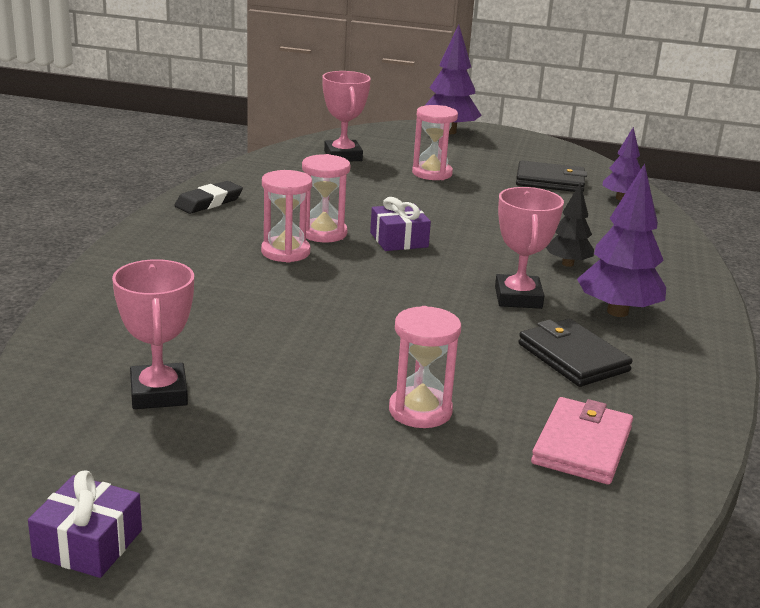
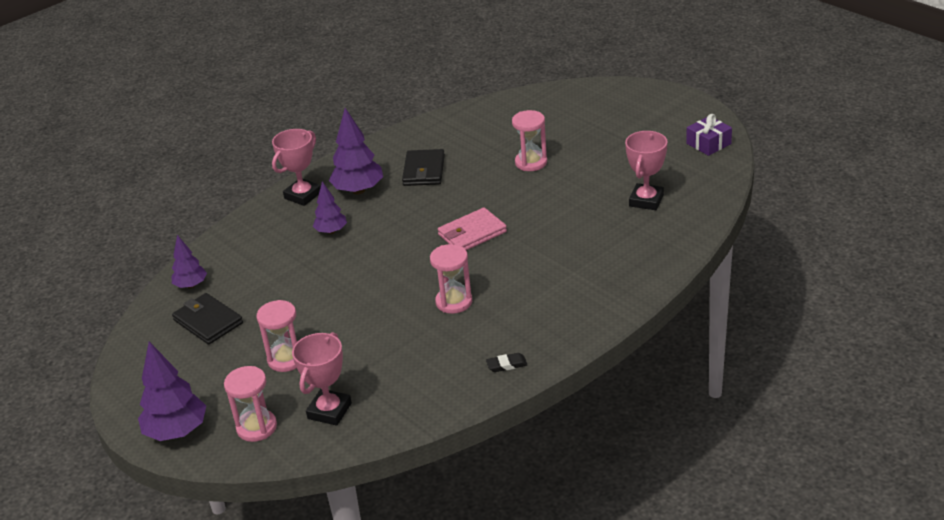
camera: 140 degrees left, 10 degrees up
(209, 202) = (506, 365): black eraser -> black eraser, size x0.65
(285, 252) = (498, 288): pink hourglass -> pink hourglass (256, 427)
(399, 240) = (410, 281): purple gift -> none
(518, 298) = (398, 213): pink trophy -> pink trophy (303, 195)
(568, 264) = (331, 231): black tree -> purple tree
(582, 445) = (480, 132): pink wallet -> pink wallet (472, 233)

